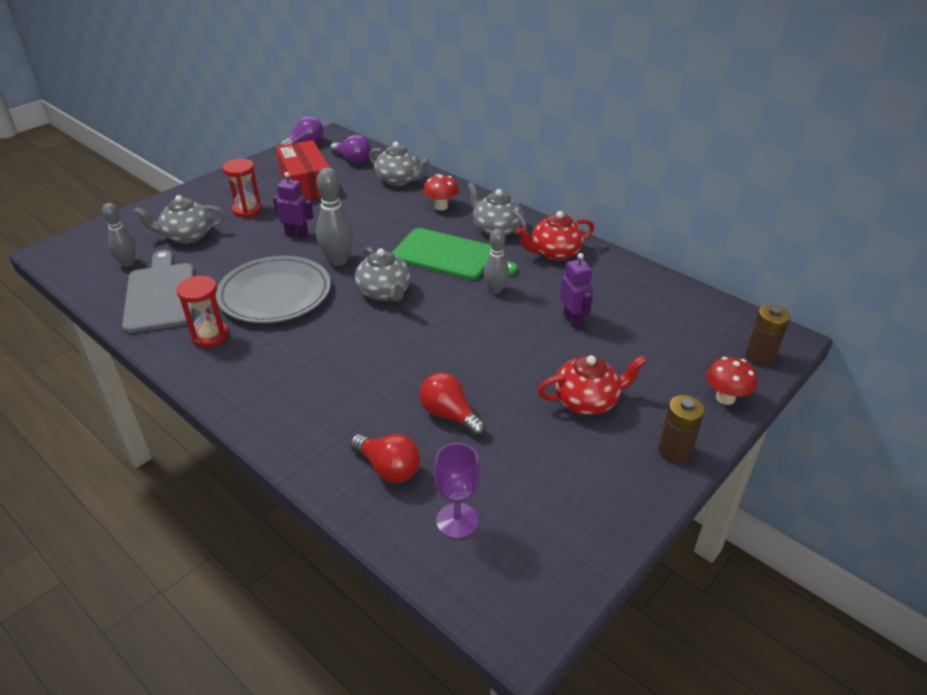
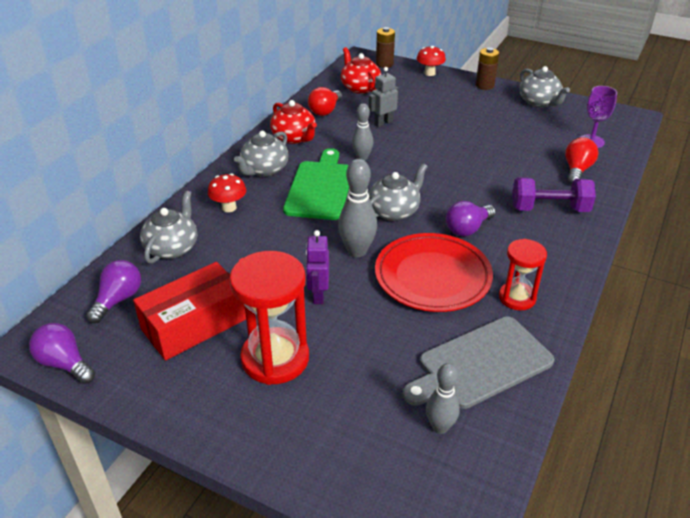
camera: 105 degrees left, 0 degrees up
(187, 236) = (357, 394): grey teapot -> grey teapot (539, 102)
(247, 210) = (275, 358): red hourglass -> red hourglass, size x1.69
(275, 294) = (432, 276): grey plate -> red plate
(322, 407) = (549, 209): none -> purple dumbbell
(327, 333) = (467, 229): none -> purple light bulb
(449, 415) = (514, 156): red light bulb -> red light bulb (325, 111)
(573, 320) = (383, 123): purple robot -> grey robot
(587, 401) = (463, 112): red teapot -> red teapot (360, 87)

